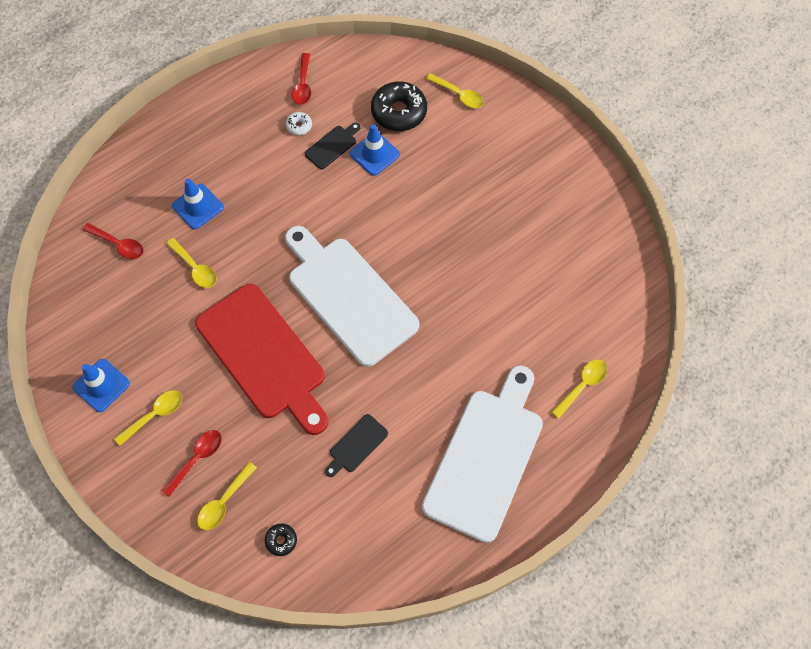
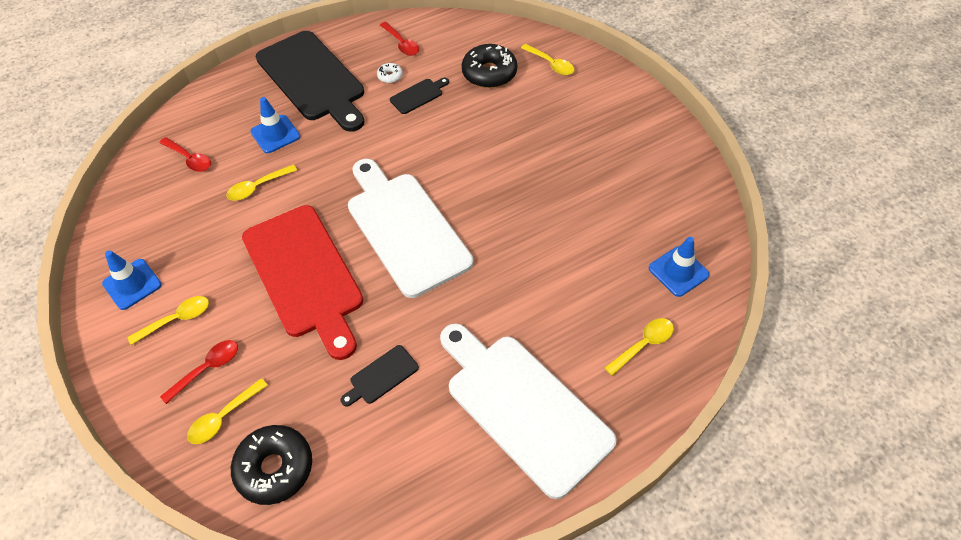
camera: 10 degrees right, 10 degrees down
(195, 268) = (257, 187): yellow spoon -> yellow spoon turned 90 degrees clockwise
(220, 137) = (313, 79): none -> black cutting board
(281, 540) = (275, 468): black donut -> black donut, size x2.15
(303, 85) = (401, 44): red spoon -> red spoon turned 45 degrees counterclockwise
(374, 154) = (458, 106): blue traffic cone -> blue traffic cone (678, 271)
(486, 457) = (523, 407): white cutting board -> white cutting board turned 75 degrees counterclockwise

